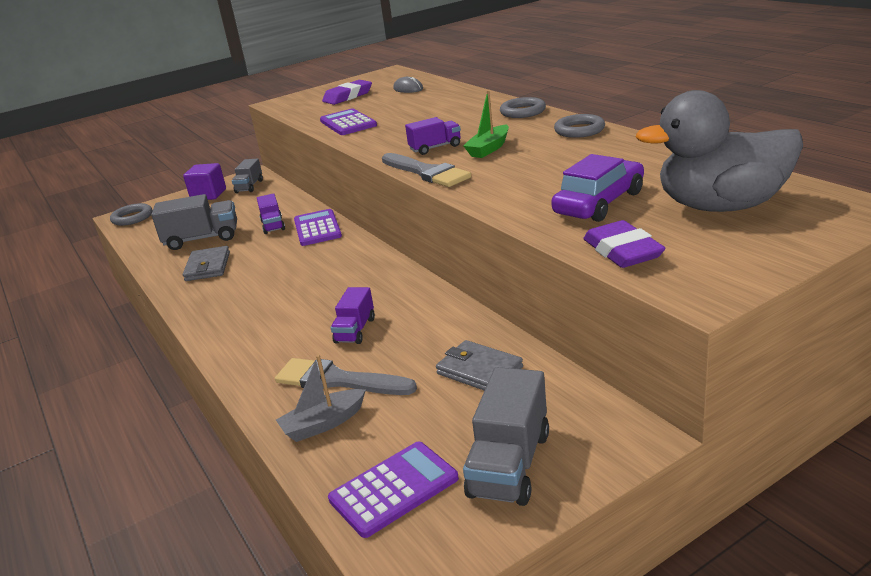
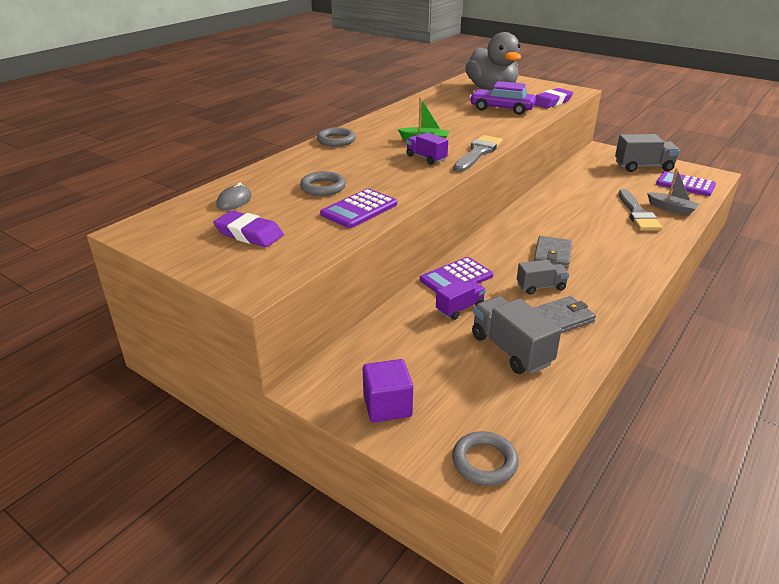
camera: 115 degrees left, 5 degrees up
(249, 186) = (354, 373): grey truck -> grey truck (541, 287)
(355, 330) = (589, 220): purple truck -> none
(479, 370) = (591, 181): grey wallet -> grey wallet (552, 255)
(579, 130) = (383, 121): grey ring -> grey ring (323, 187)

